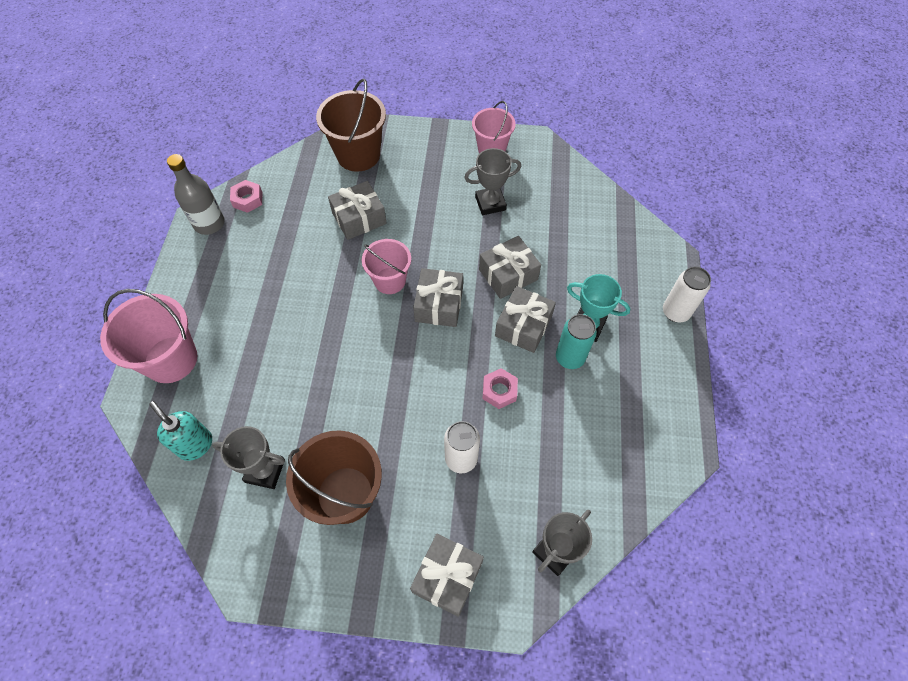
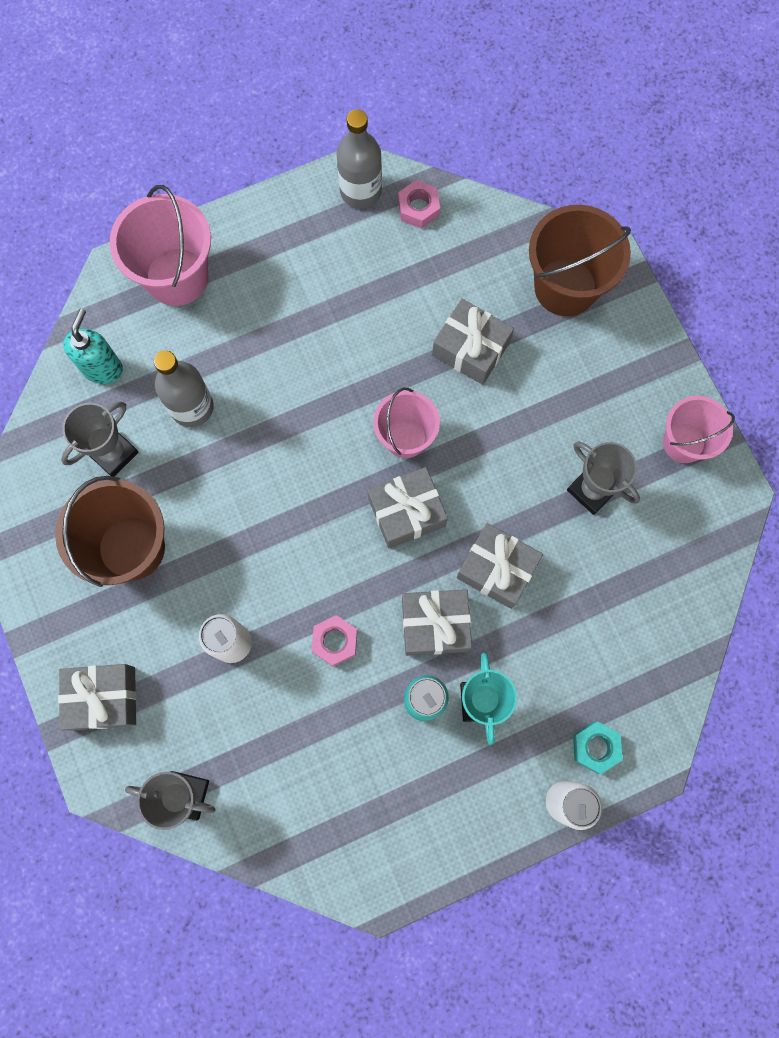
camera: 60 degrees right, 15 degrees up
(265, 471) = (113, 453): grey trophy -> grey trophy turned 60 degrees clockwise
(272, 398) = (192, 407): none -> grey bottle
(649, 279) = (595, 747): none -> turquoise nut

